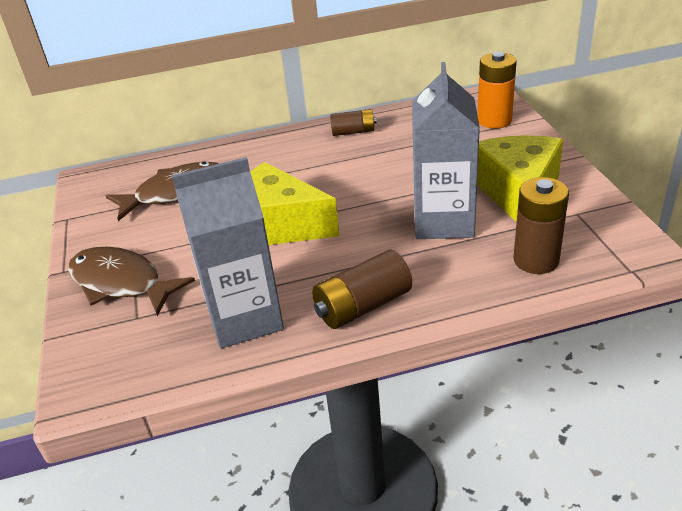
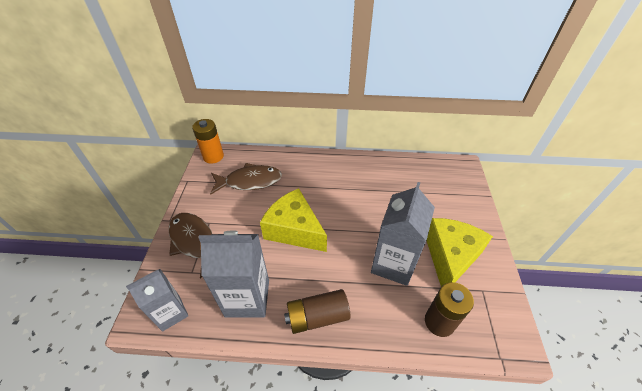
camera: 15 degrees right, 10 degrees up
(129, 370) = (171, 313): none -> grey carton
(353, 132) = (367, 168): brown battery -> none
(494, 120) = (458, 188): orange battery -> orange battery (213, 156)

